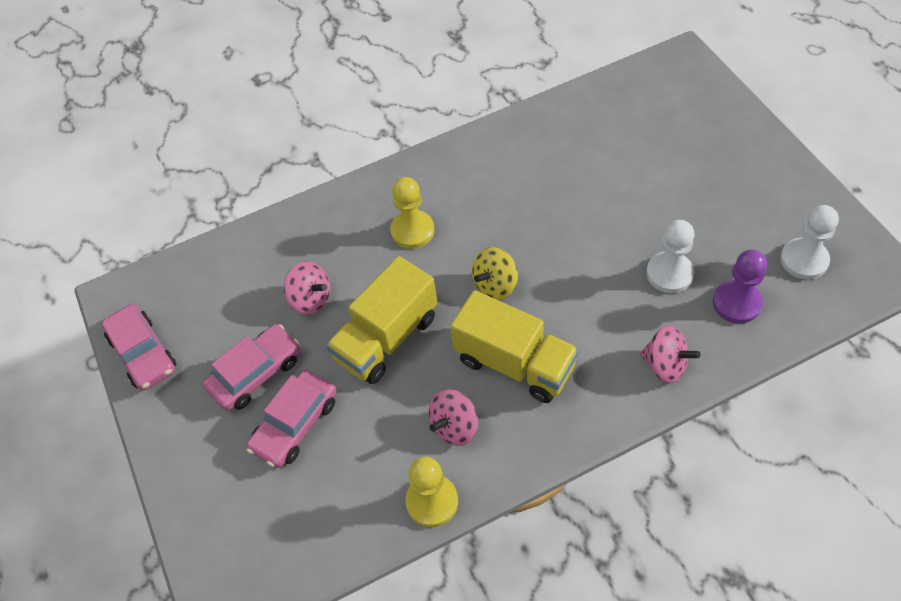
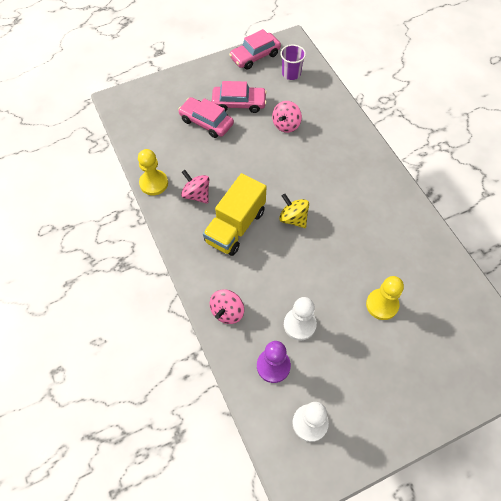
camera: 85 degrees right, 5 degrees up
(196, 295) = (291, 73): none -> purple cup
(255, 373) = (239, 103): pink car -> pink car turned 45 degrees counterclockwise
(386, 338) = (257, 162): yellow truck -> none
(412, 231) = (336, 174): yellow pawn -> yellow pawn (382, 305)

